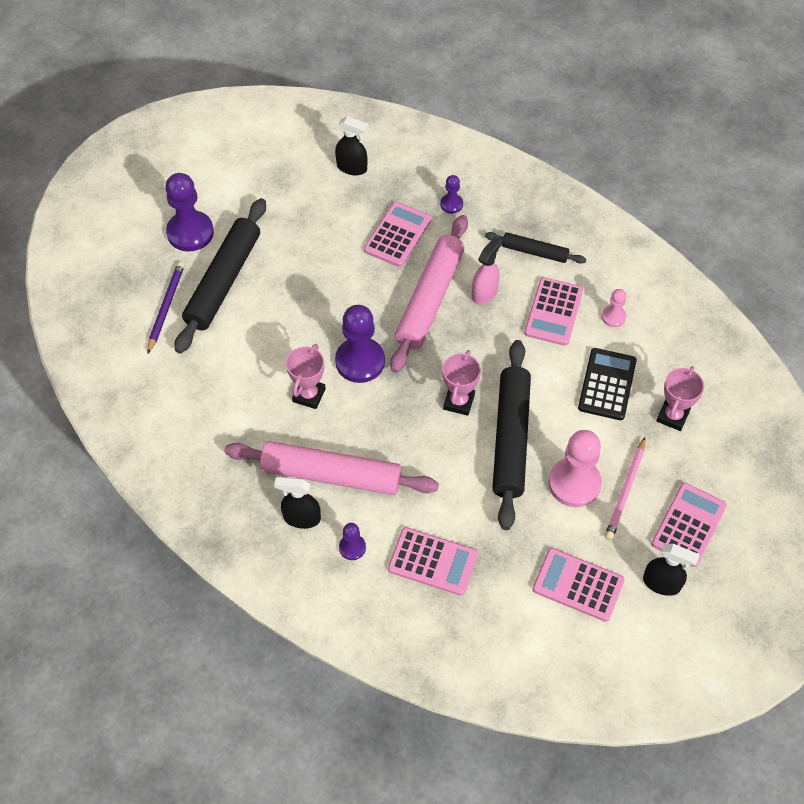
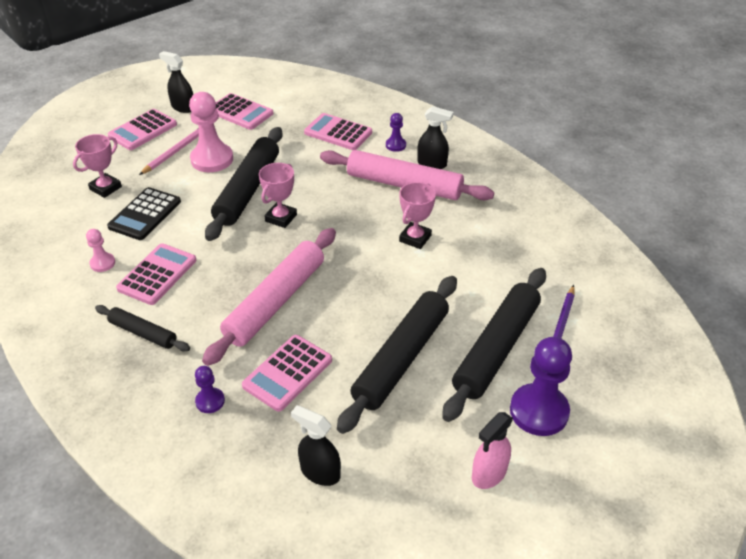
camera: 170 degrees left, 15 degrees down
(305, 261) = (401, 358): none -> black rolling pin
(360, 361) = (362, 258): purple pawn -> none
(484, 293) = (217, 300): pink spray bottle -> pink spray bottle (488, 474)

